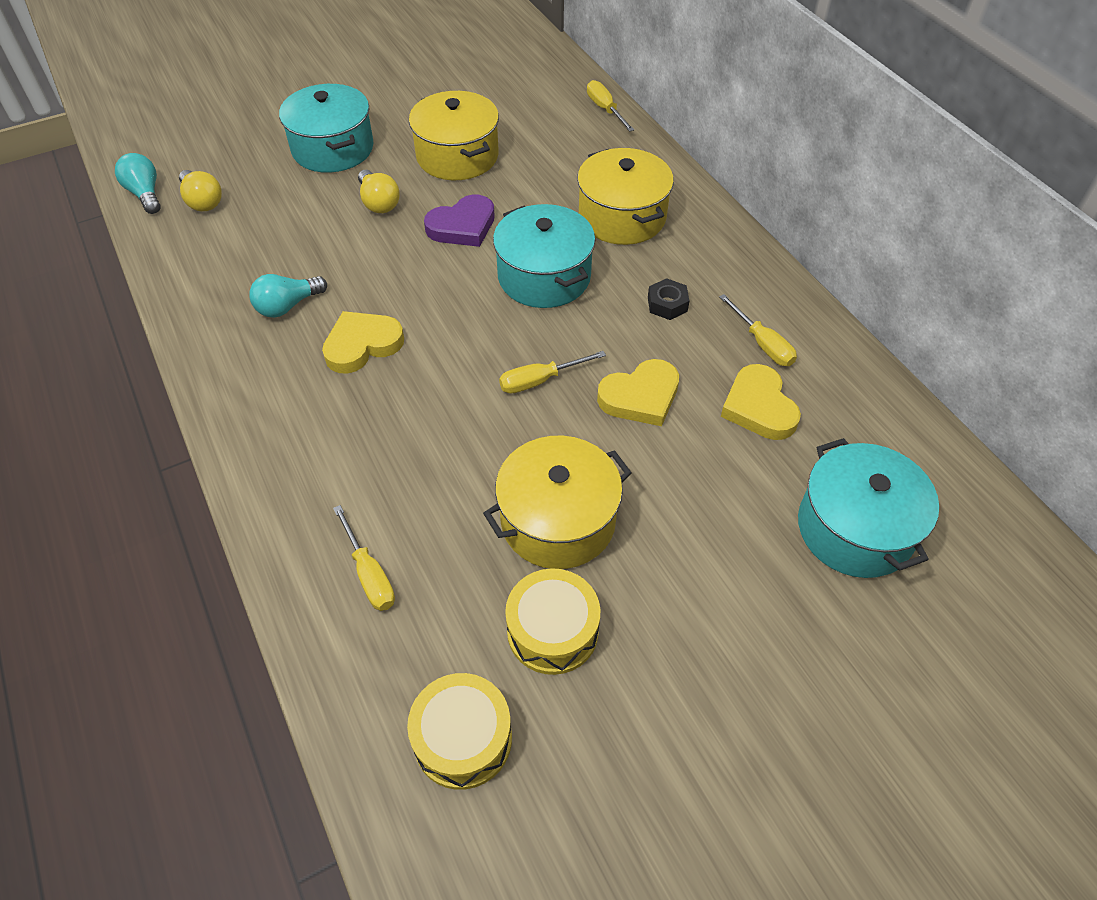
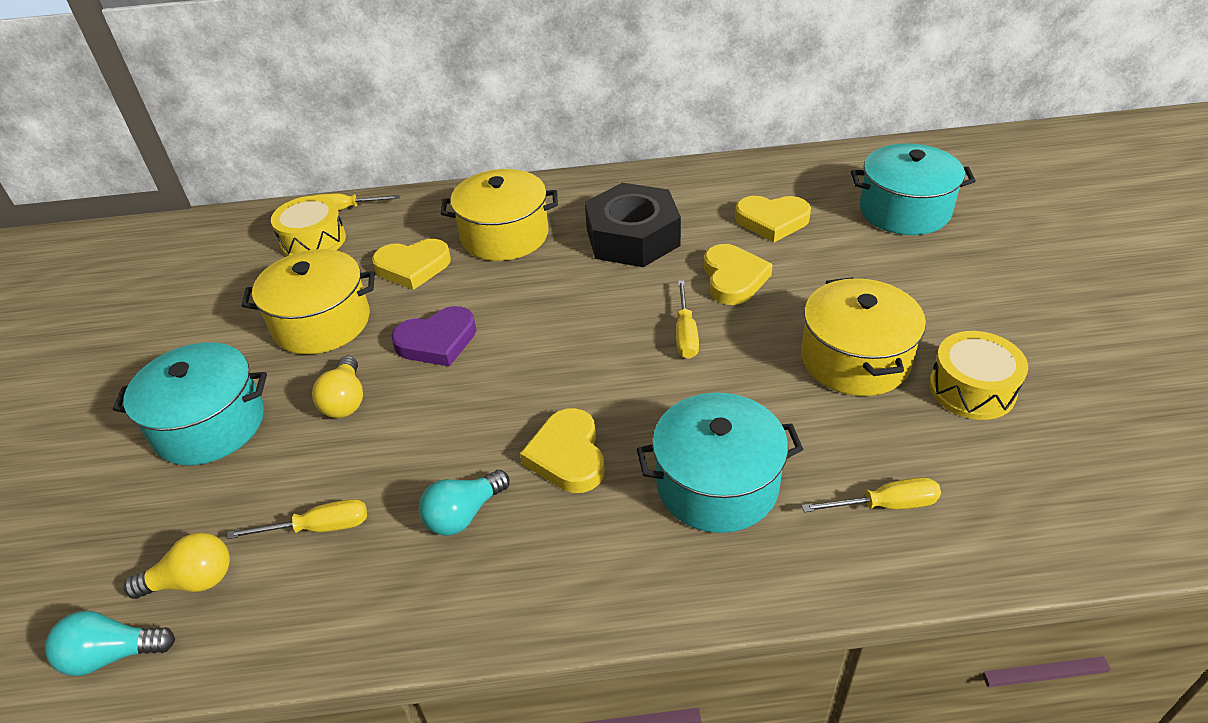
camera: 65 degrees left, 10 degrees down
(287, 306) = (464, 514): turquoise light bulb -> turquoise light bulb turned 60 degrees clockwise
(379, 203) = (345, 400): yellow light bulb -> yellow light bulb turned 90 degrees clockwise
(462, 226) = (437, 341): purple heart -> purple heart turned 75 degrees clockwise
(463, 739) = (1077, 470): yellow drum -> yellow drum (313, 241)
(544, 276) = (551, 301): turquoise pot -> turquoise pot (717, 484)
(548, 178) = (413, 267): none -> yellow heart
(667, 304) = (633, 237): black nut -> black nut, size x2.42
(762, 344) = (705, 202): yellow screwdriver -> yellow screwdriver (318, 528)

